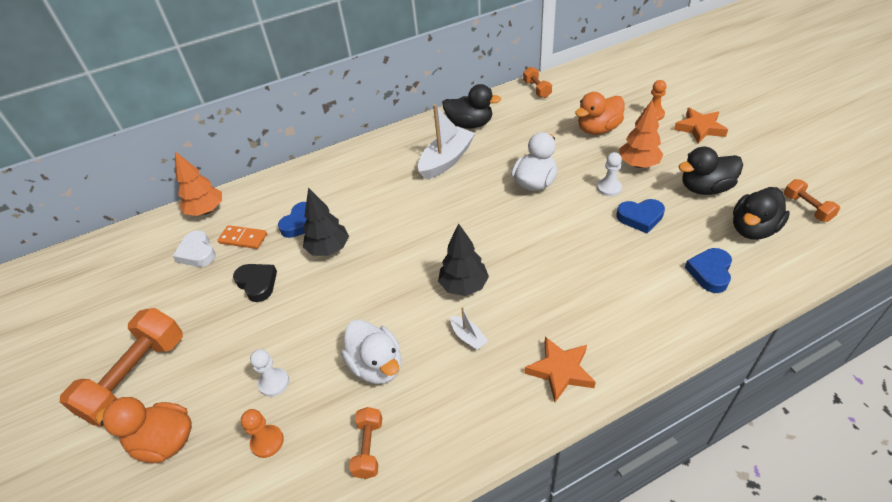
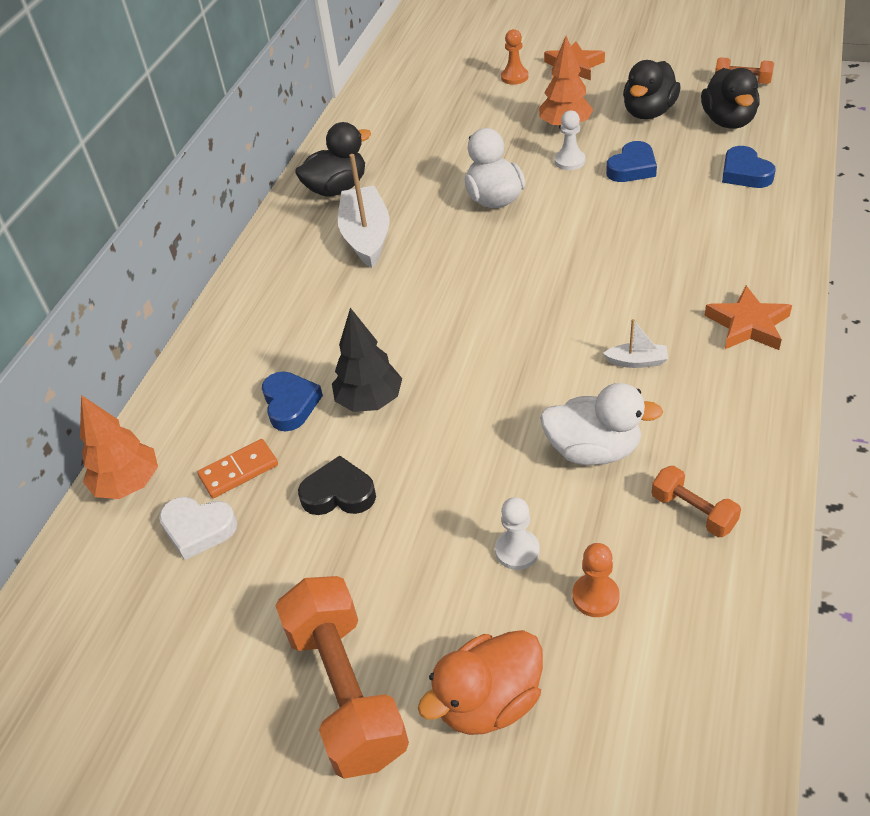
camera: 45 degrees left, 0 degrees up
(464, 286) = (567, 327): black tree -> none
(537, 89) = (360, 116): orange dumbbell -> none
(598, 129) = (482, 118): orange duck -> none

